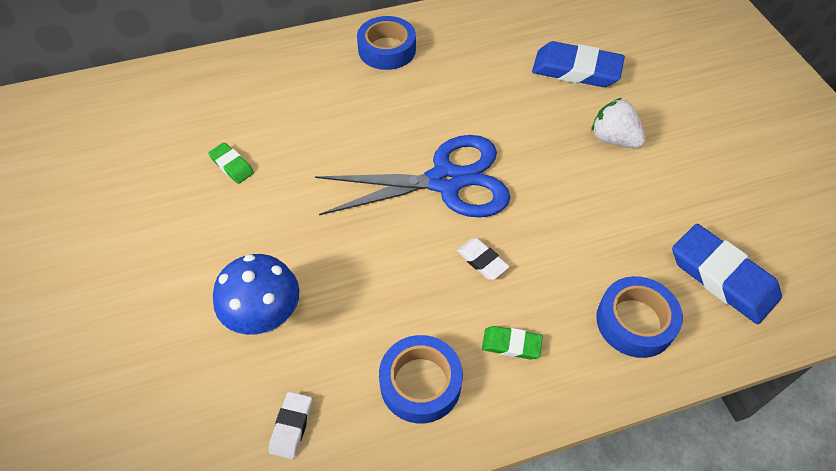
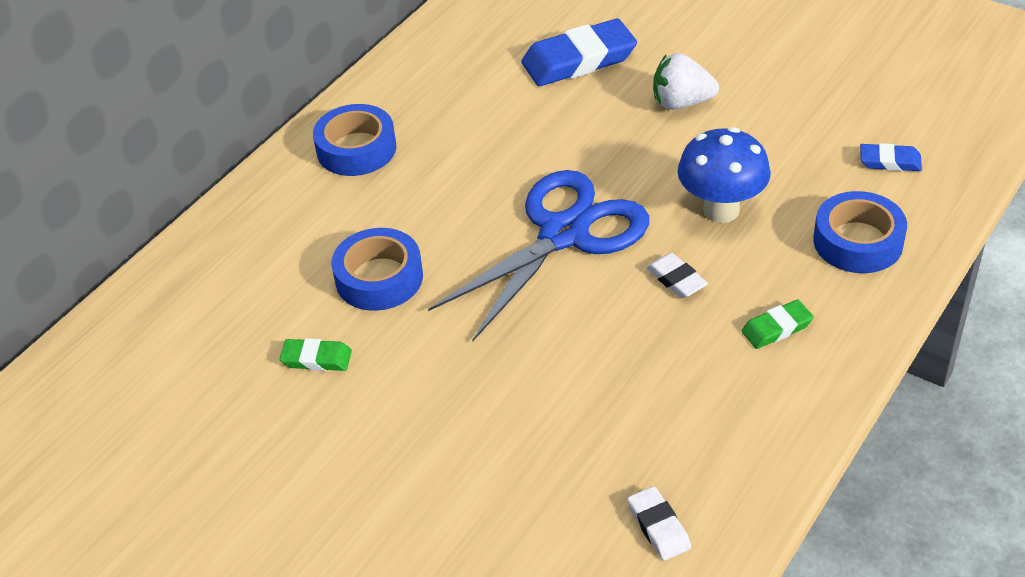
camera: 35 degrees left, 10 degrees down
(265, 318) = (525, 462): blue mushroom -> blue mushroom (721, 210)
(420, 383) = (733, 411): blue tape -> blue tape (379, 278)
(482, 261) = (676, 279): white eraser -> white eraser turned 45 degrees clockwise
(722, 277) = (890, 161): blue eraser -> blue eraser, size x0.51

